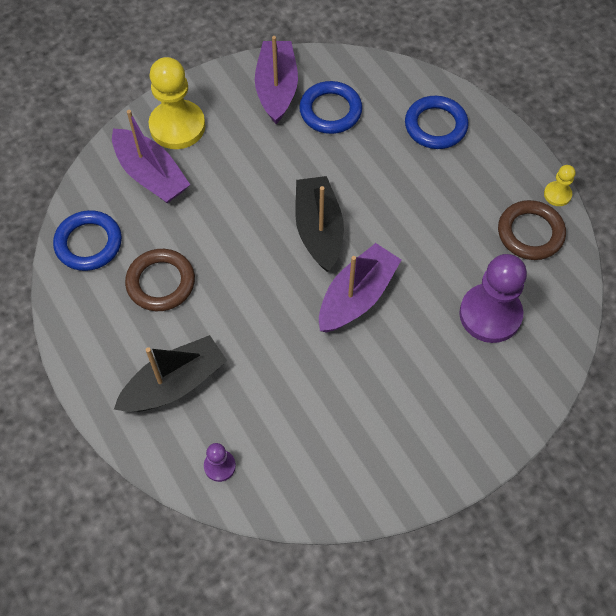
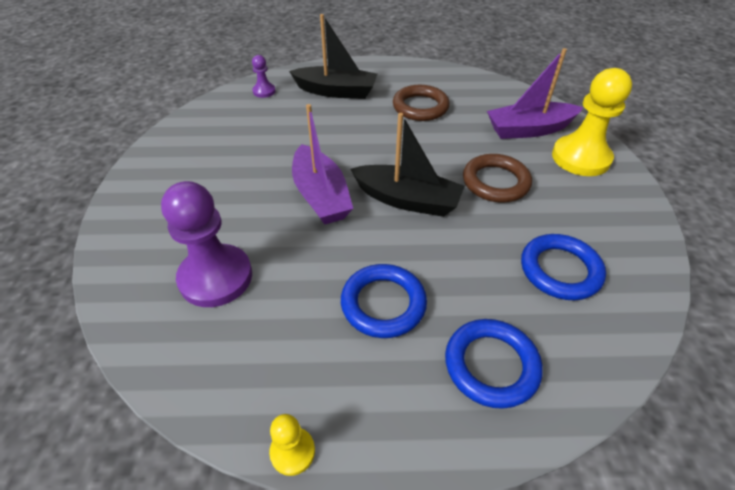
camera: 120 degrees right, 15 degrees down
(88, 243) = (478, 88): blue ring -> blue ring (383, 304)
(174, 384) = (336, 91): black boat -> black boat turned 75 degrees counterclockwise
(277, 89) = (611, 239): purple boat -> none
(530, 233) = (267, 376): brown ring -> brown ring (495, 182)

